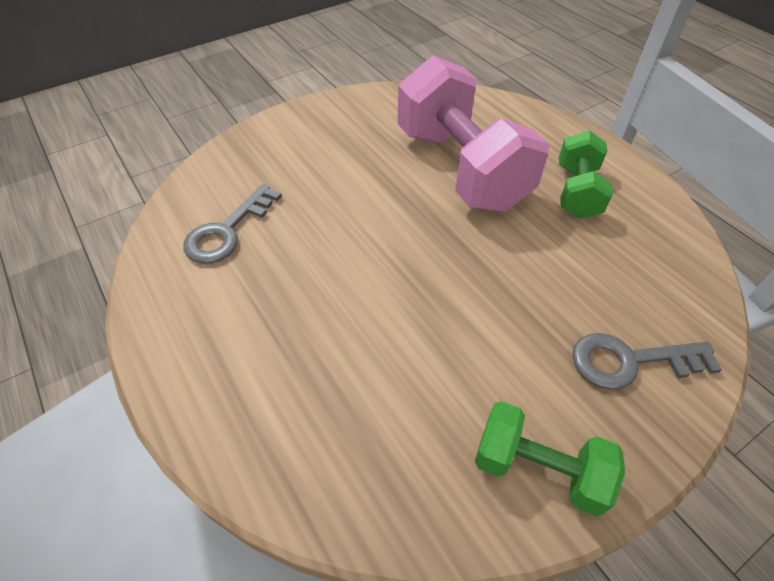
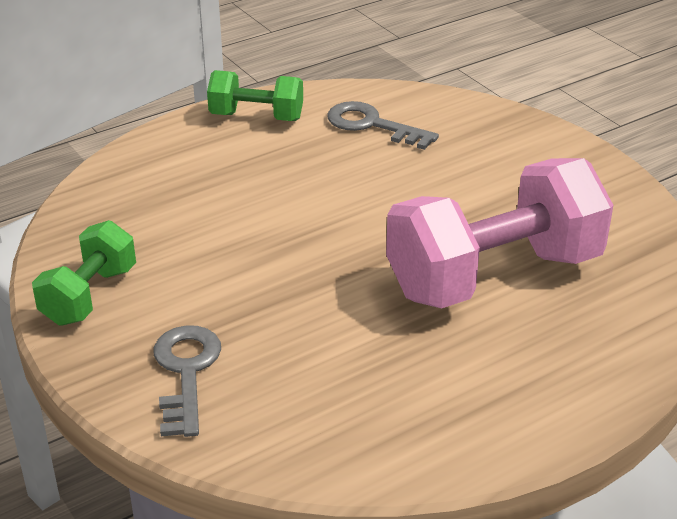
camera: 90 degrees right, 15 degrees down
(577, 192) = (460, 374): green dumbbell -> green dumbbell (256, 117)

